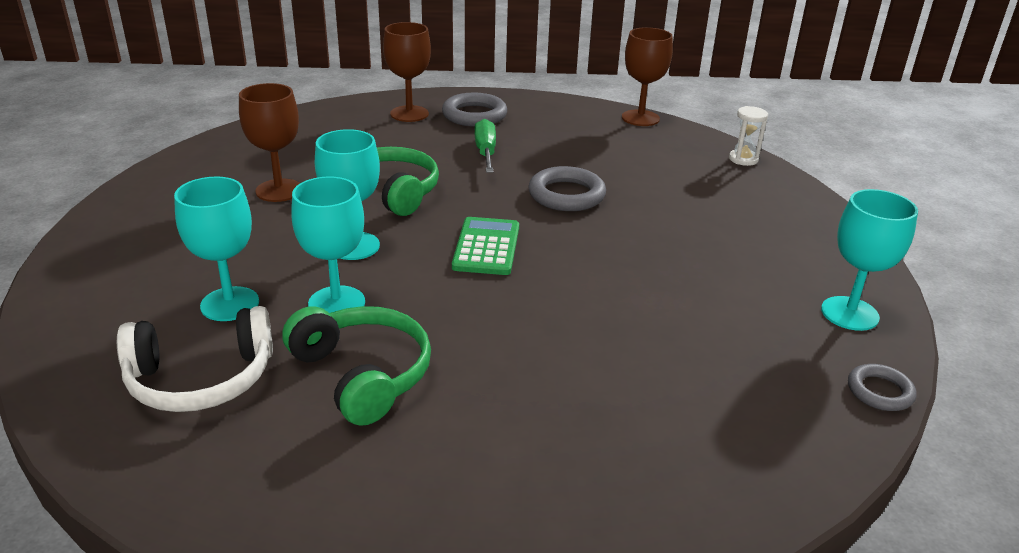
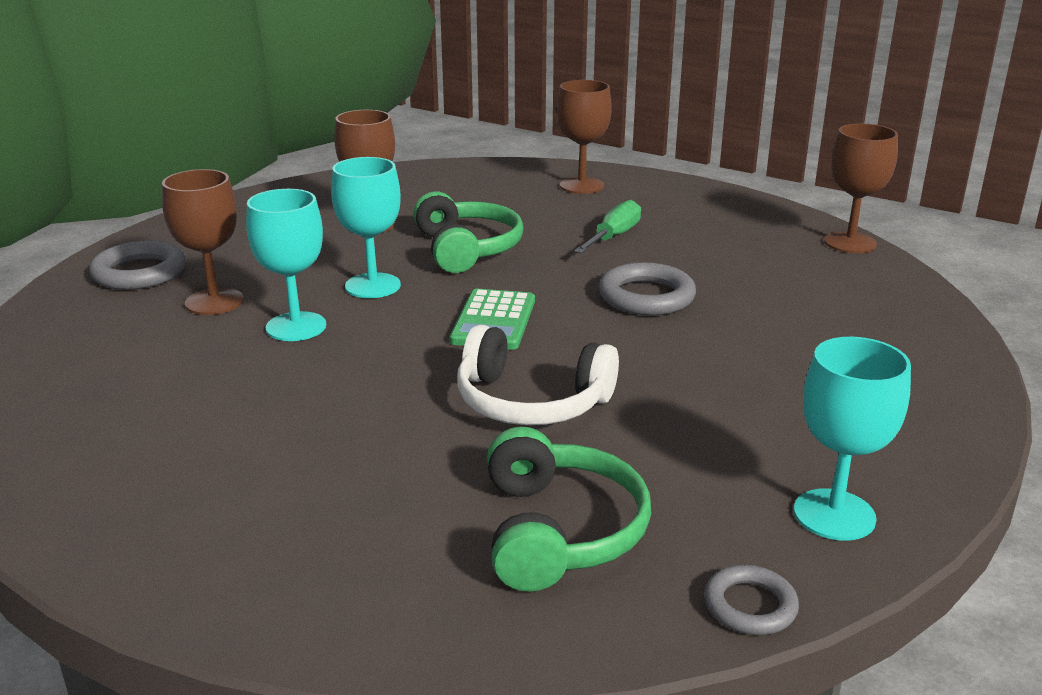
camera: 35 degrees right, 5 degrees down
(201, 378) = (123, 349): white headphones -> white headphones (531, 401)
(230, 304) = (214, 302): turquoise goblet -> brown goblet
(362, 374) = (240, 388): green headphones -> green headphones (558, 531)
(474, 115) = (650, 200): grey ring -> grey ring (139, 273)
(486, 247) = (493, 321): green calculator -> green calculator turned 150 degrees clockwise
(743, 159) = (931, 315): white hourglass -> none

